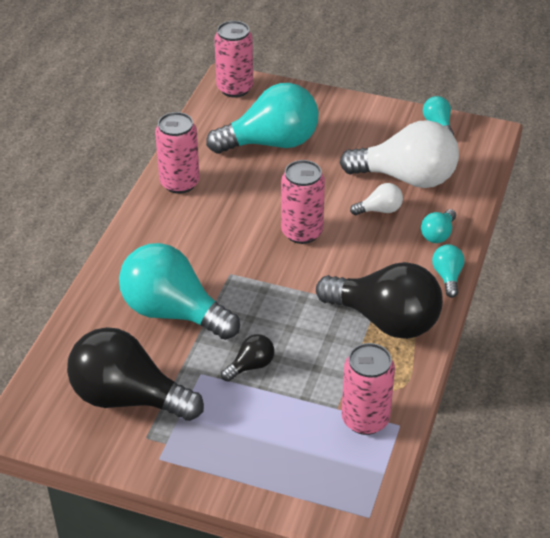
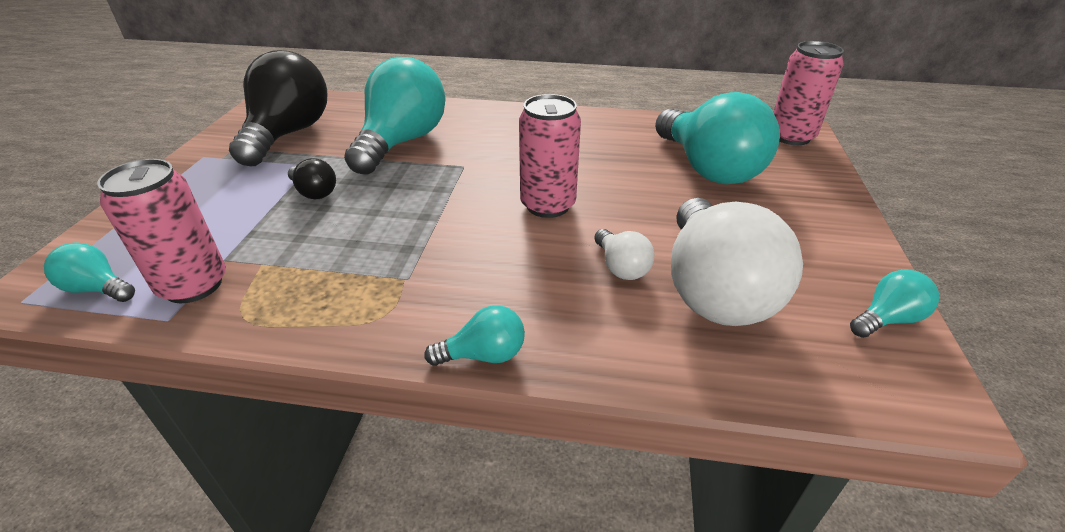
camera: 80 degrees right, 5 degrees down
(179, 183) = (600, 124): pink can -> none
(385, 320) = (381, 290): black light bulb -> none
(438, 234) = (588, 336): turquoise light bulb -> turquoise light bulb (98, 289)

